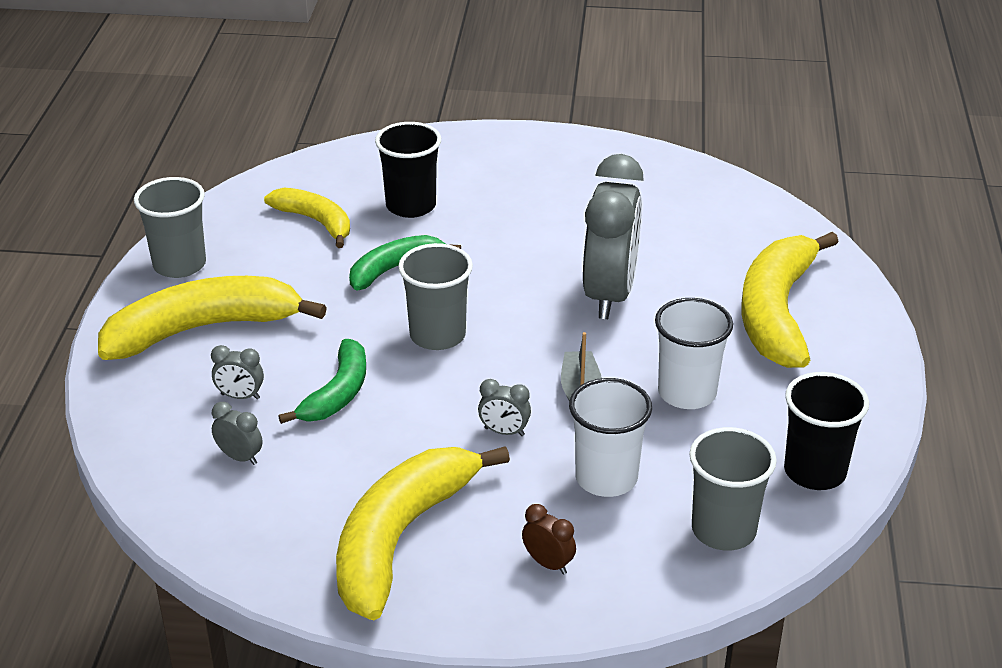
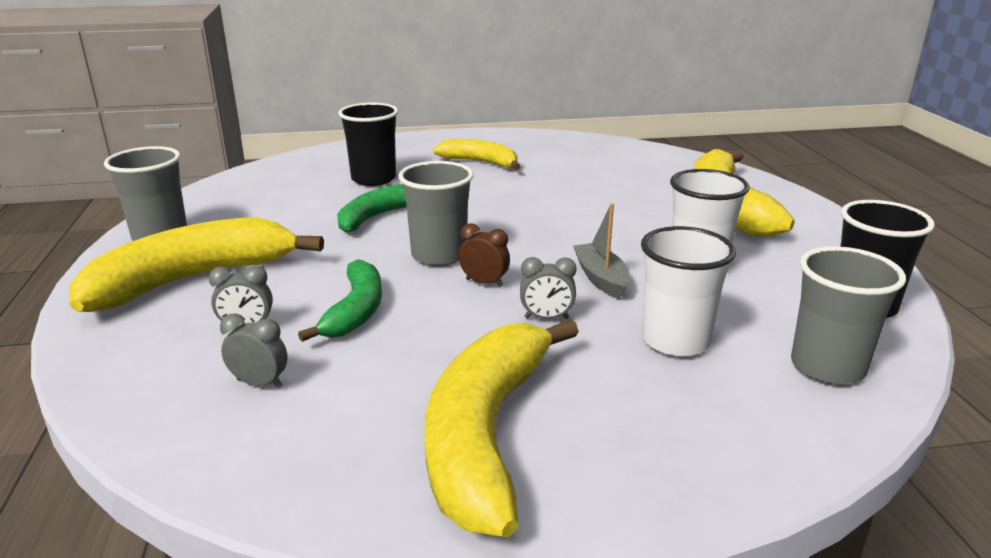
camera: 15 degrees left, 10 degrees down
(315, 222) = (290, 196): yellow banana -> yellow banana (480, 162)
(548, 563) = (673, 431): brown clock -> brown clock (484, 283)
(609, 295) = (579, 212): grey clock -> none

